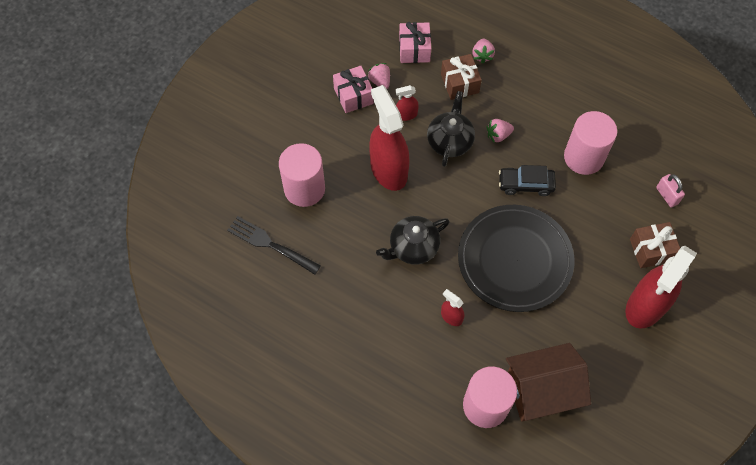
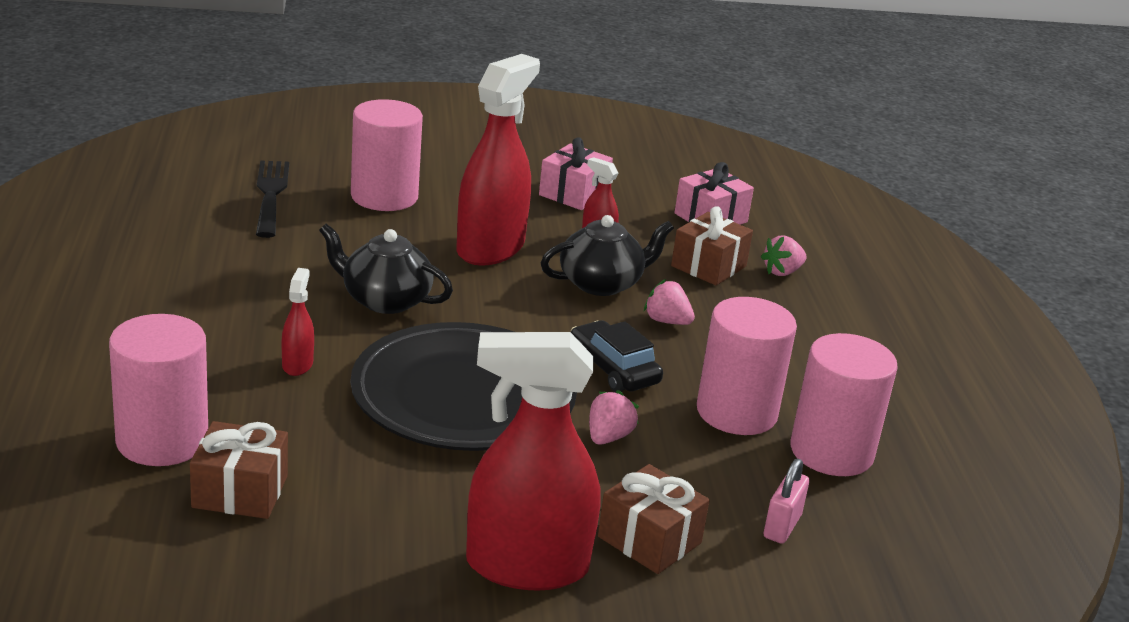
camera: 50 degrees right, 35 degrees down
(380, 81) = (623, 206): pink strawberry -> pink strawberry (608, 437)
(541, 390) = (240, 492): brown house -> brown gift
(629, 141) = (831, 452): none -> pink cylinder

